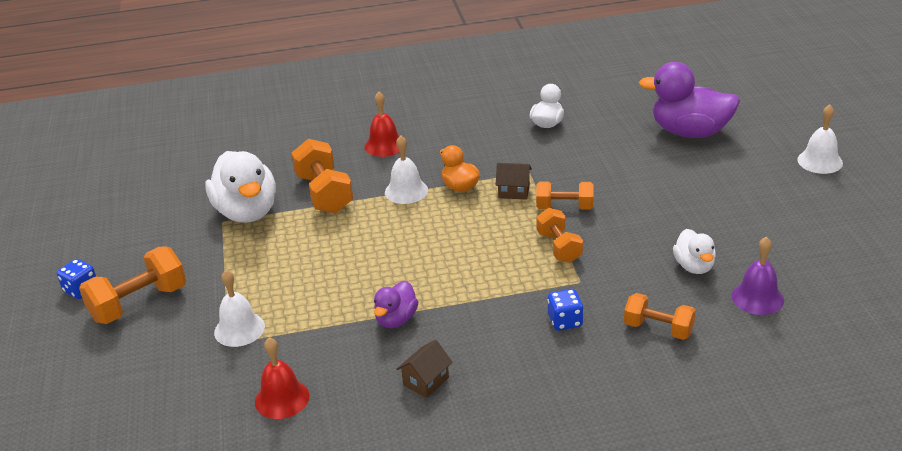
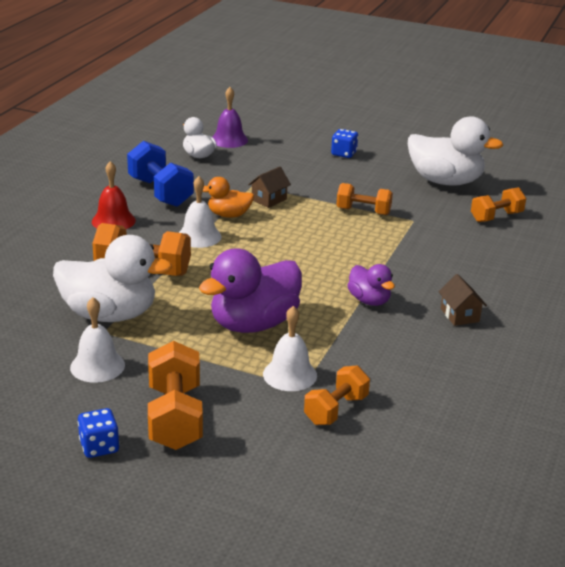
camera: 60 degrees left, 5 degrees down
(282, 398) = (411, 383): red bell -> none
(457, 140) = (160, 192): none -> blue dumbbell
(564, 207) = (317, 191): orange dumbbell -> orange dumbbell (336, 410)
(565, 321) = (451, 241): blue dice -> blue dice (344, 153)
(690, 132) = (292, 122): purple duck -> purple duck (253, 324)
(694, 266) = (445, 181): white duck -> white duck, size x1.87
(757, 298) = (501, 178): purple bell -> purple bell (229, 140)
(820, 161) = (387, 106): white bell -> white bell (97, 366)

